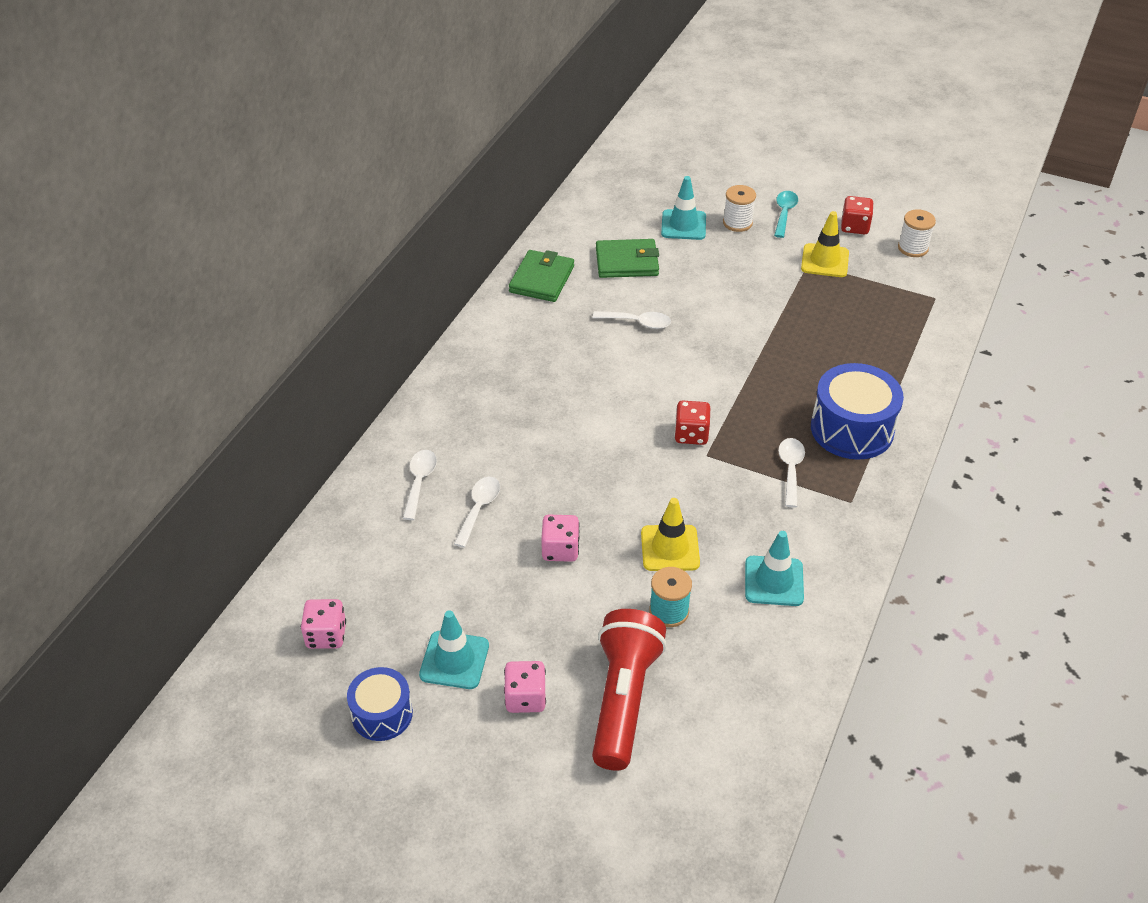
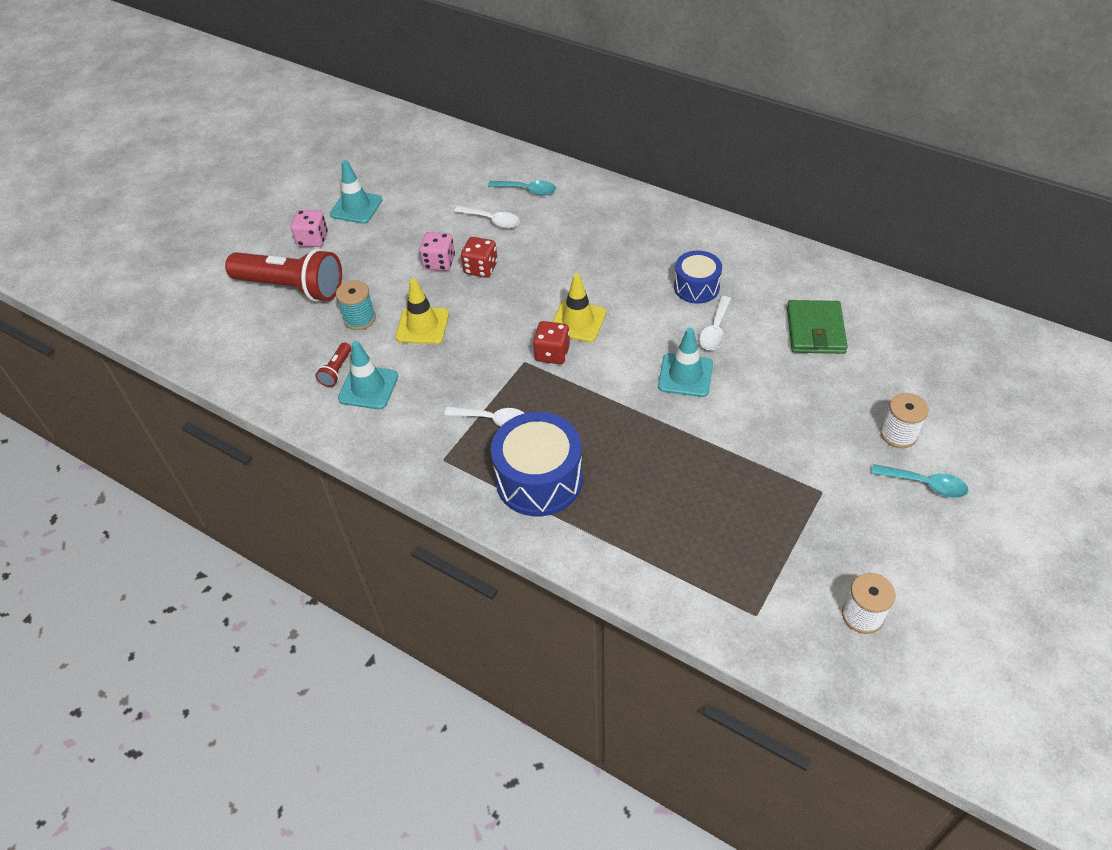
camera: 100 degrees right, 5 degrees up
(326, 635) = (397, 151): pink dice -> none
(382, 714) = (326, 176): blue drum -> blue drum (696, 287)
(419, 482) = (527, 190): white spoon -> turquoise spoon
(541, 279) = (783, 266): green wallet -> none
(683, 225) = (888, 384): turquoise traffic cone -> turquoise traffic cone (685, 375)
(756, 616) = (336, 371): none -> red flashlight
(825, 261) = (828, 509): yellow traffic cone -> yellow traffic cone (578, 321)
(854, 227) = (904, 556): red dice -> red dice (481, 268)

